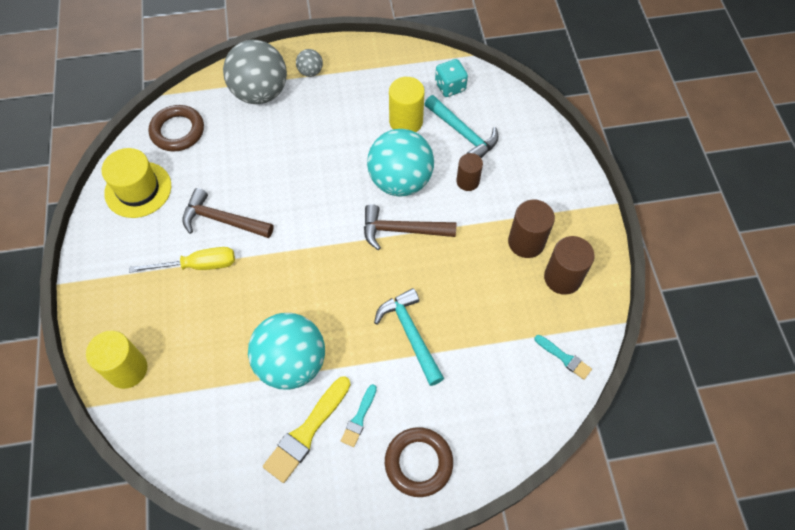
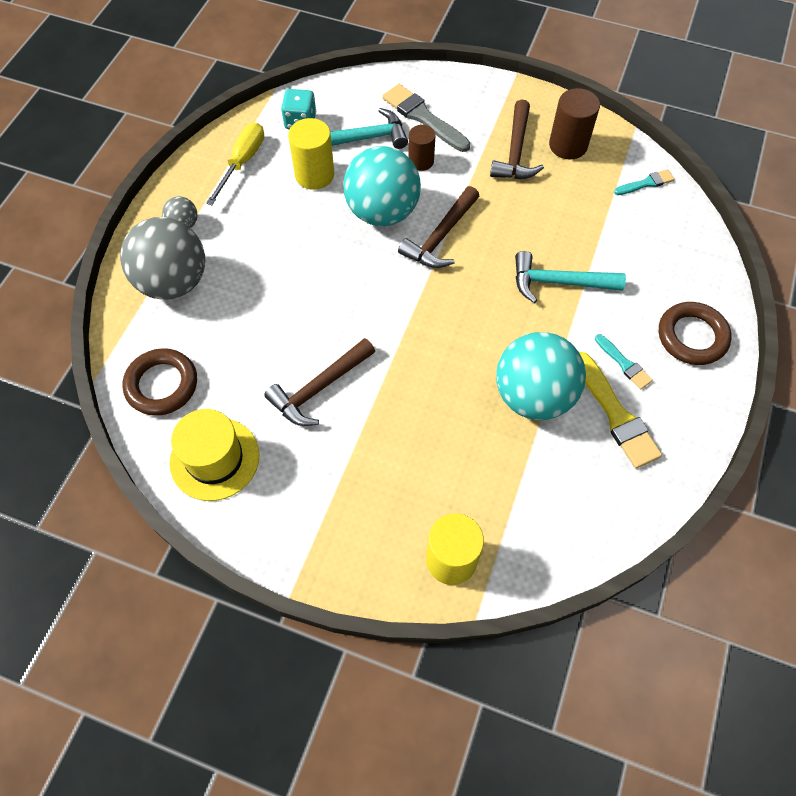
camera: 60 degrees left, 0 degrees up
(198, 265) = (362, 435): yellow screwdriver -> yellow screwdriver (242, 162)
(514, 161) = (423, 117): none -> grey brush
(526, 242) = (515, 152): brown cylinder -> brown hammer

